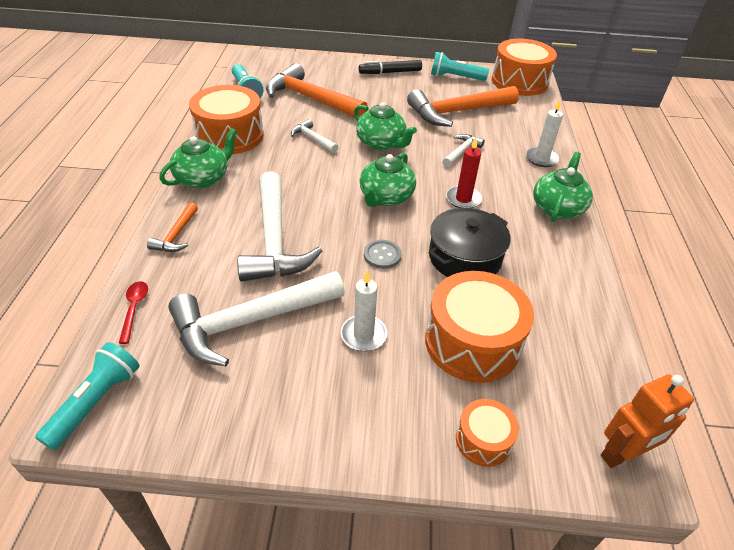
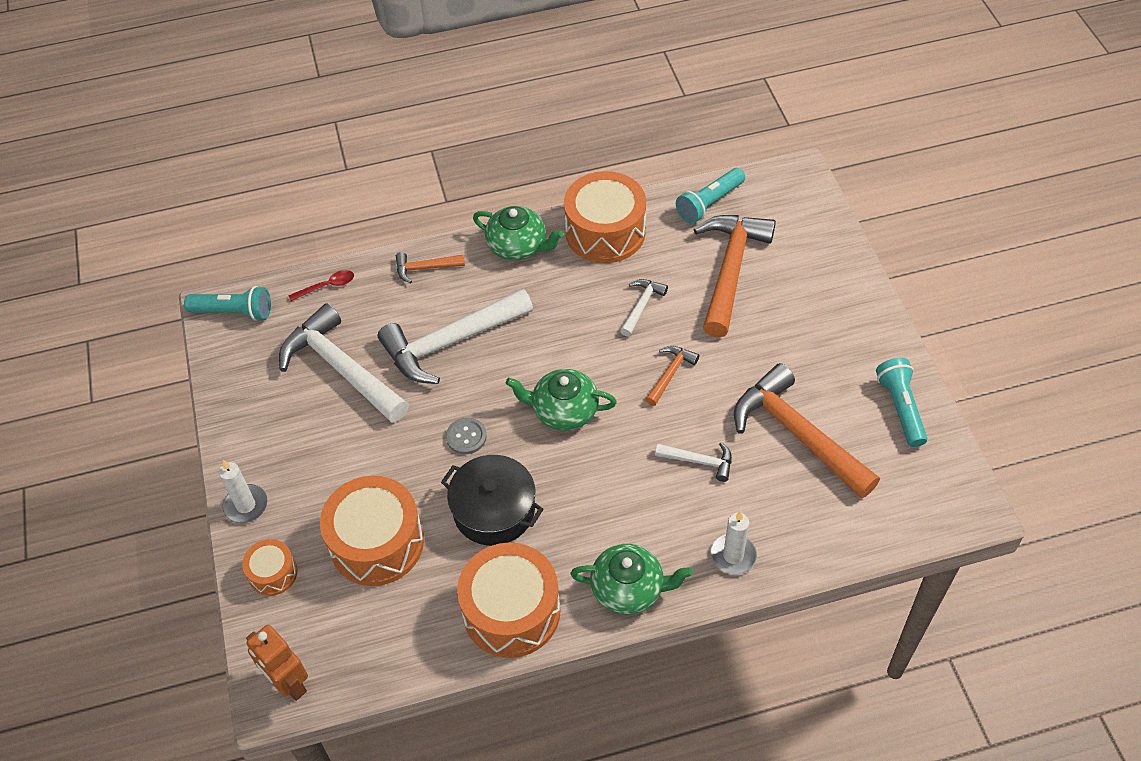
camera: 75 degrees right, 10 degrees up
(363, 335) = (355, 455): white candle -> white candle (246, 505)
(381, 143) = (670, 374): green teapot -> orange hammer
(390, 72) = (860, 327): black marker -> none
(463, 199) = (597, 486): red candle -> none
(519, 81) = (945, 493): orange drum -> orange drum (511, 611)

